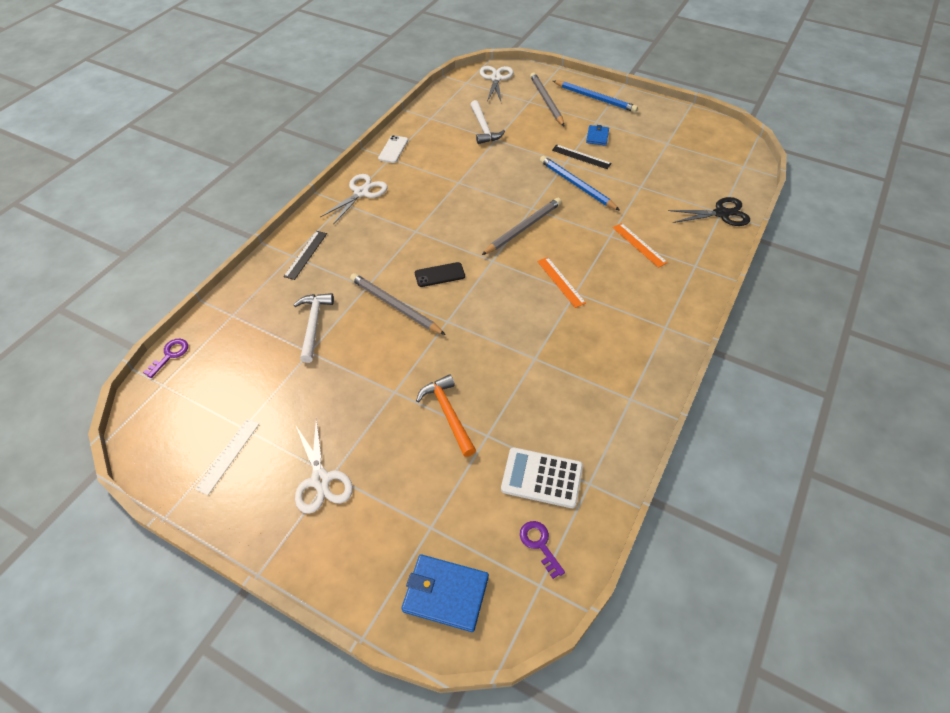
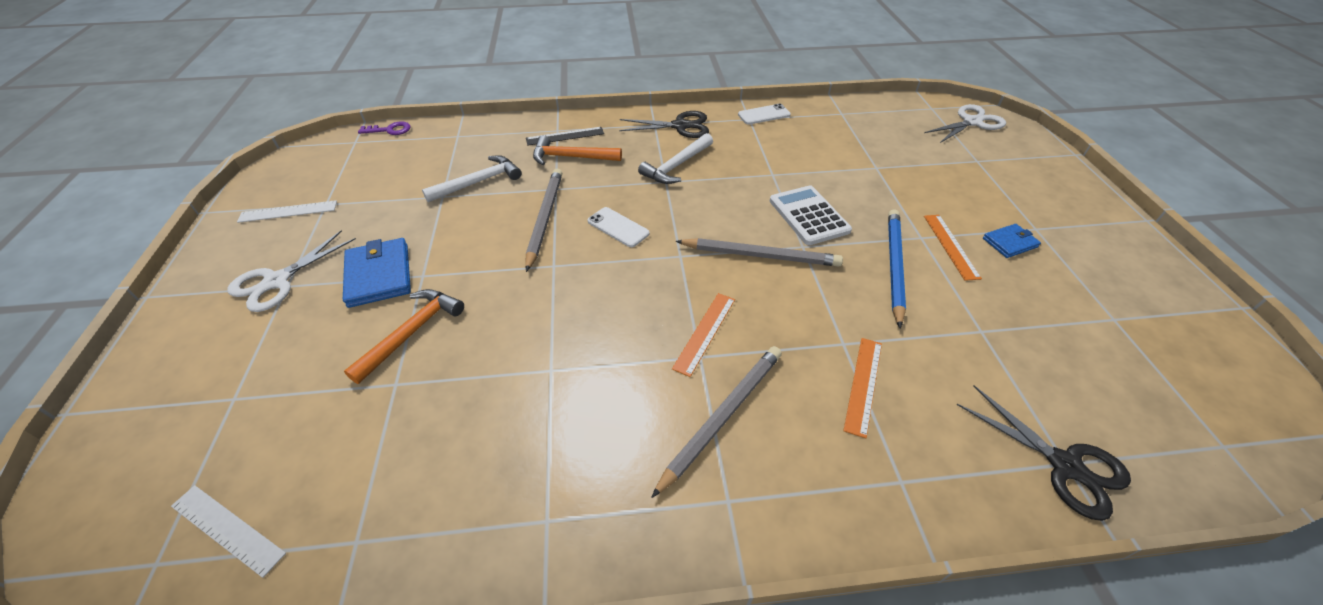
camera: 55 degrees right, 5 degrees down
(337, 263) = (571, 157): none -> orange hammer
(361, 192) = (680, 126): white scissors -> black scissors
(439, 275) = (618, 227): black phone -> white phone
(445, 594) = (132, 461): blue wallet -> blue wallet (379, 275)
(483, 128) = (880, 151): white hammer -> white hammer (676, 166)
(539, 544) = (227, 529): purple key -> white ruler
(542, 478) = (345, 476): white calculator -> white calculator (808, 216)
(546, 101) = (1000, 172): grey pencil -> grey pencil (722, 416)
(581, 157) = (951, 246): black ruler -> orange ruler
(595, 98) = (1077, 207): blue pencil -> none

